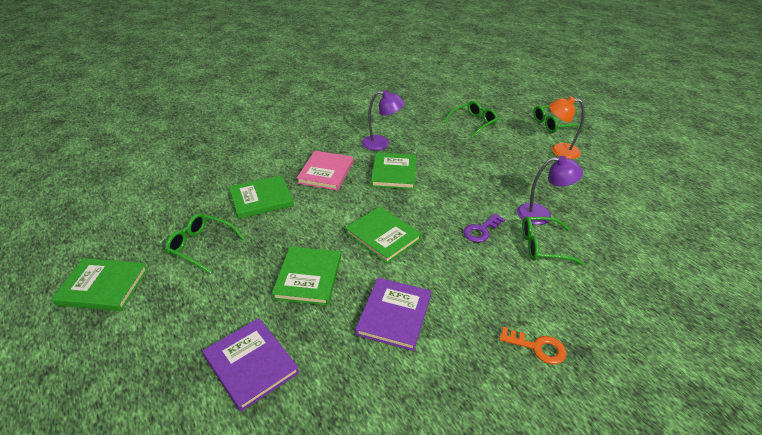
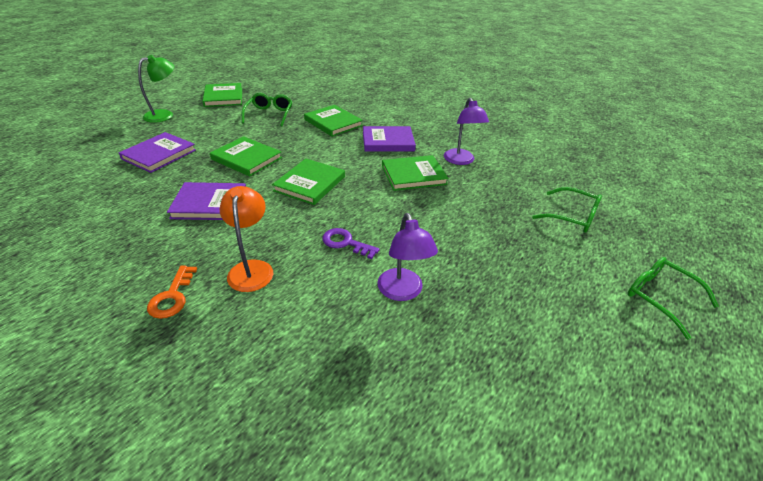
camera: 70 degrees right, 0 degrees up
(115, 361) = (165, 115): none -> green lamp
(308, 277) = (246, 158): green book -> green book turned 45 degrees clockwise
(326, 172) = (388, 141): pink book -> purple book
(542, 246) = (337, 295): green glasses -> none
(559, 150) = (583, 307): orange lamp -> orange lamp (251, 268)

